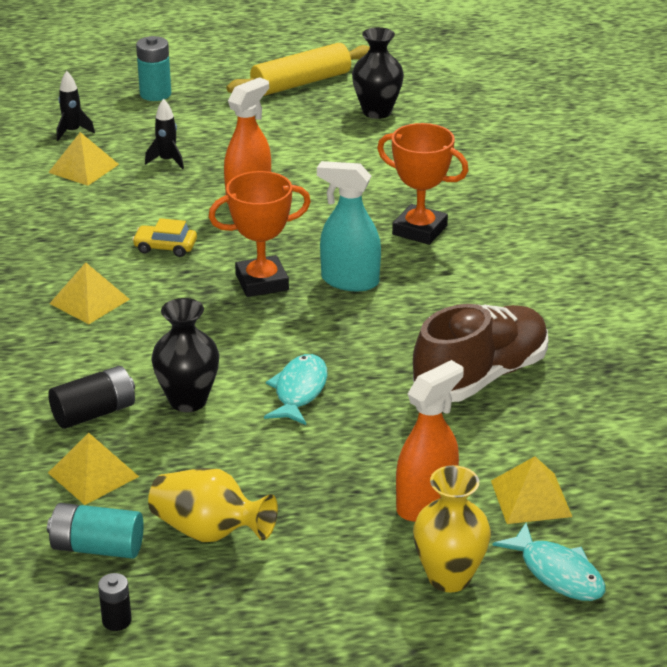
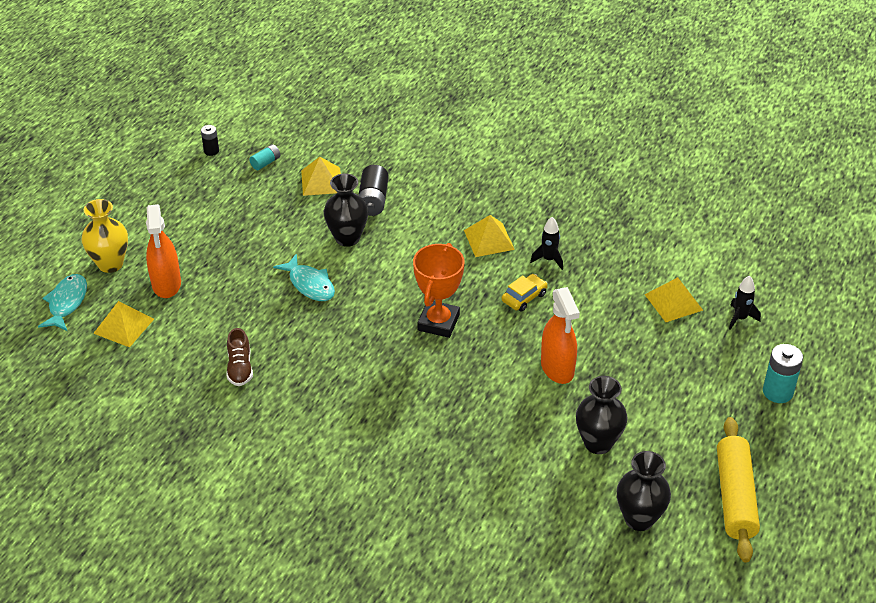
camera: 125 degrees right, 10 degrees up
(97, 547) = (265, 163): turquoise battery -> turquoise battery, size x0.59
(167, 161) = (650, 350): black rocket -> black rocket (549, 259)
(209, 532) = (235, 201): yellow vase -> none
(318, 151) = (598, 443): none -> black vase
(349, 281) = (400, 364): turquoise spray bottle -> none
(419, 230) = (428, 437): orange trophy -> none
(480, 376) = (240, 368): brown shoe -> brown shoe, size x0.48
(557, 573) = (66, 303): turquoise fish -> turquoise fish turned 105 degrees clockwise

